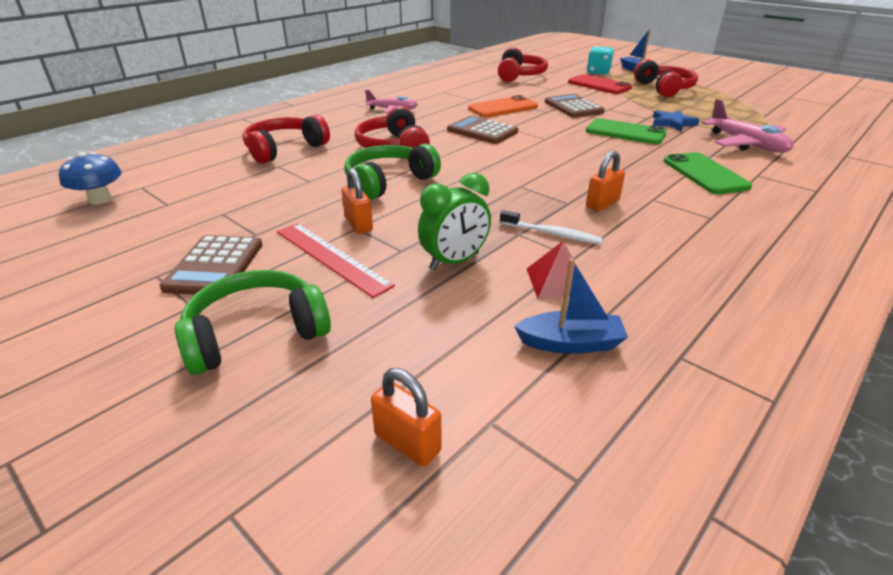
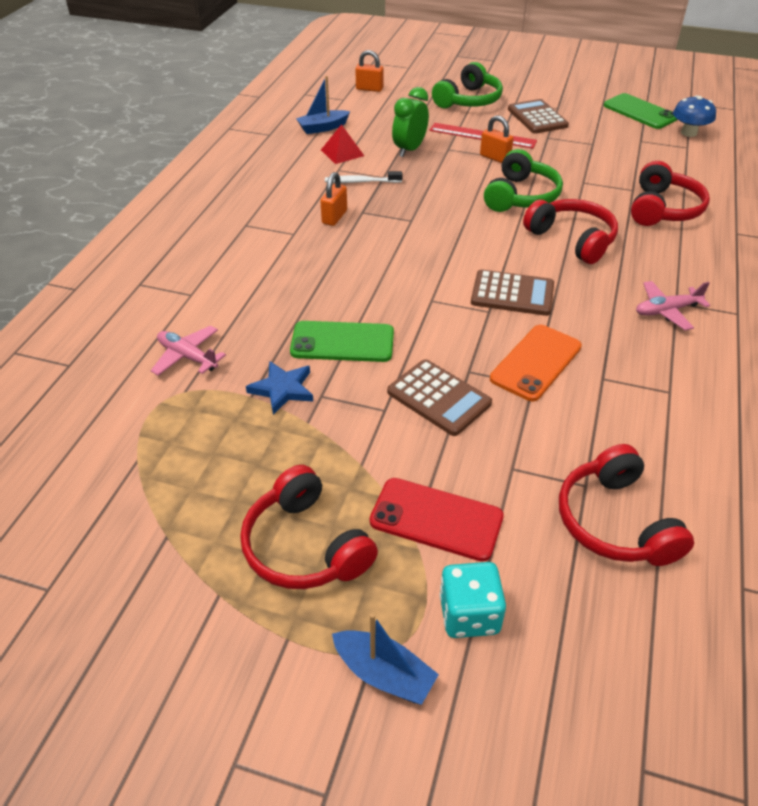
camera: 155 degrees right, 10 degrees up
(705, 174) = (246, 281): green phone -> green phone (640, 112)
(746, 144) = (187, 357): pink plane -> pink plane, size x0.66

